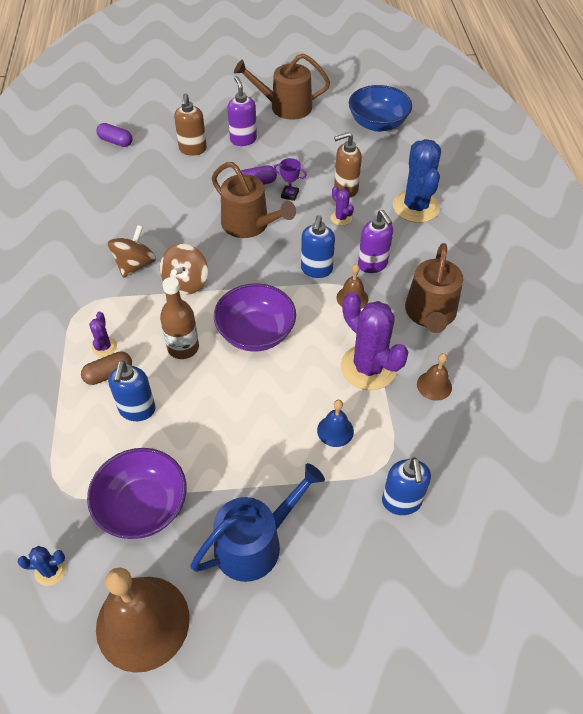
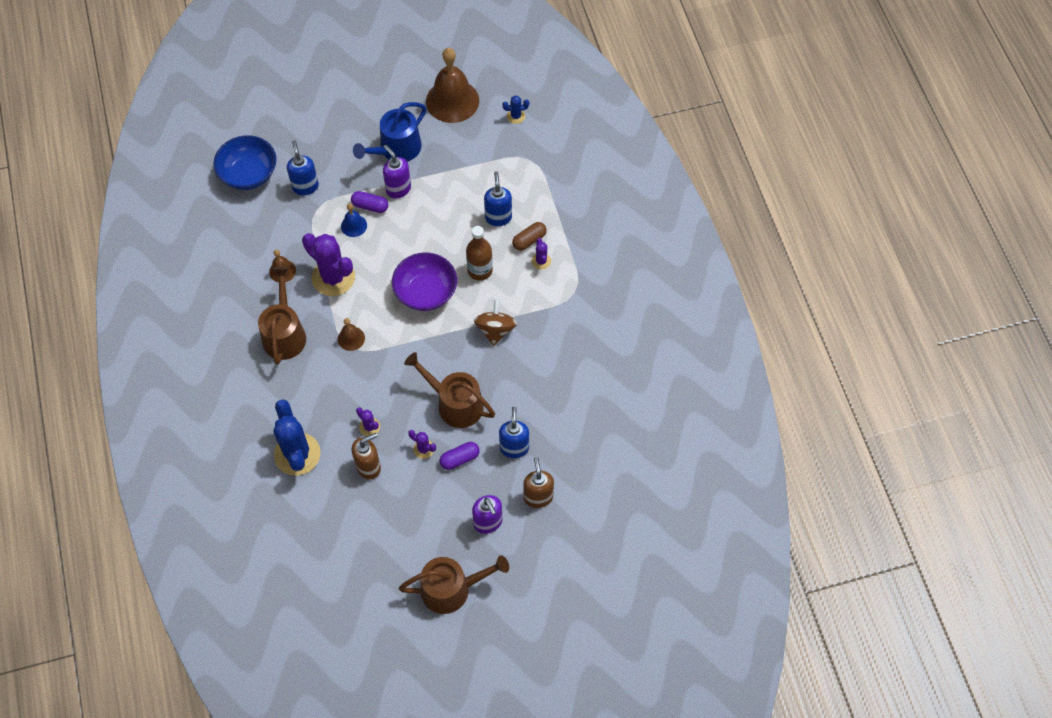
camera: 170 degrees right, 10 degrees up
(116, 142) = (624, 494): purple capsule -> purple capsule (370, 206)
(135, 265) = (545, 341): brown spinning top -> none
(143, 506) = (473, 158): purple bowl -> none
(290, 195) = (423, 449): purple trophy -> purple cactus
(316, 270) = (385, 362): blue soap dispenser -> blue soap dispenser (514, 448)
(373, 264) = (335, 376): purple soap dispenser -> purple soap dispenser (398, 189)
(377, 124) = (341, 577): blue bowl -> blue bowl (249, 174)

